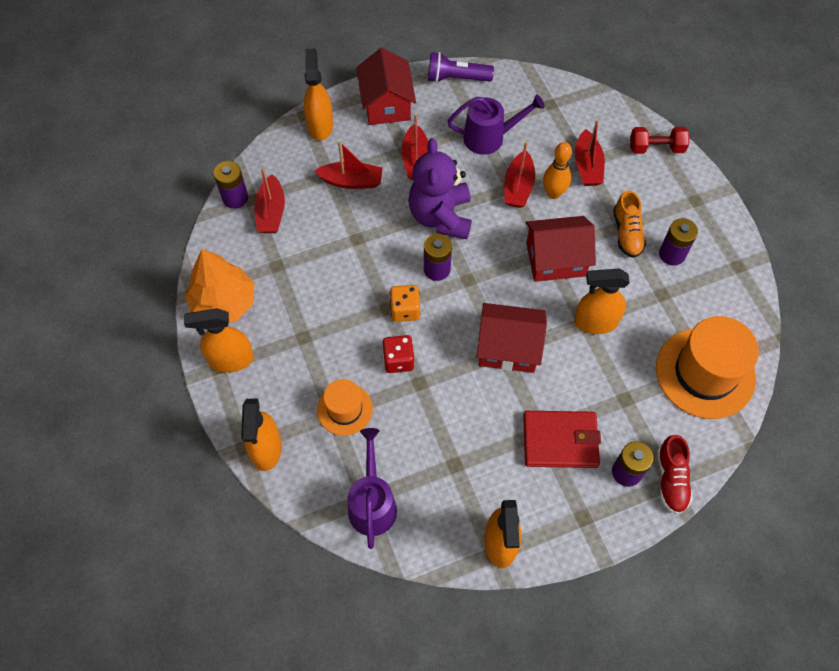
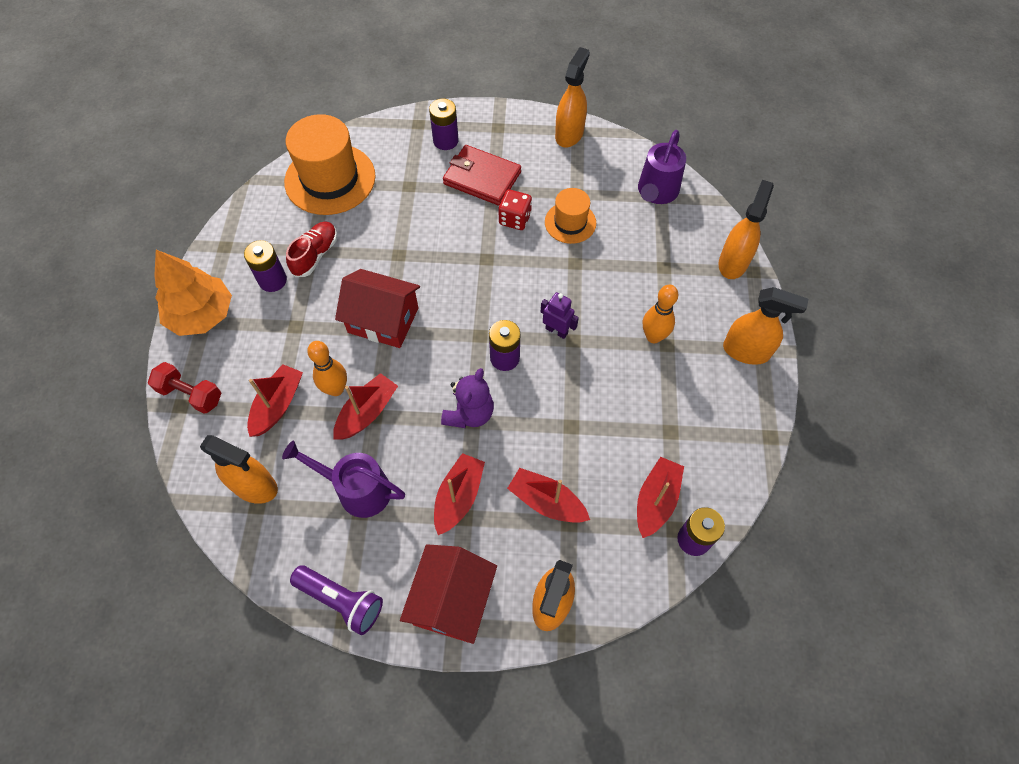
camera: 155 degrees left, 0 degrees up
(224, 303) = (739, 411): orange tree -> orange tree (202, 315)
(318, 339) = (653, 336): none -> orange bowling pin
(344, 409) = (651, 267): orange hat -> orange hat (570, 222)
(398, 360) = (585, 288): red dice -> red dice (515, 219)
(405, 310) = (556, 331): orange dice -> purple robot
(440, 216) = (469, 413): purple teddy bear -> purple teddy bear, size x0.66
(508, 348) = (479, 260): red house -> none
(595, 322) = (388, 251): orange spray bottle -> orange spray bottle (255, 486)
(627, 233) = (296, 317): orange shoe -> none
(671, 479) = (416, 125): red shoe -> red shoe (315, 255)

